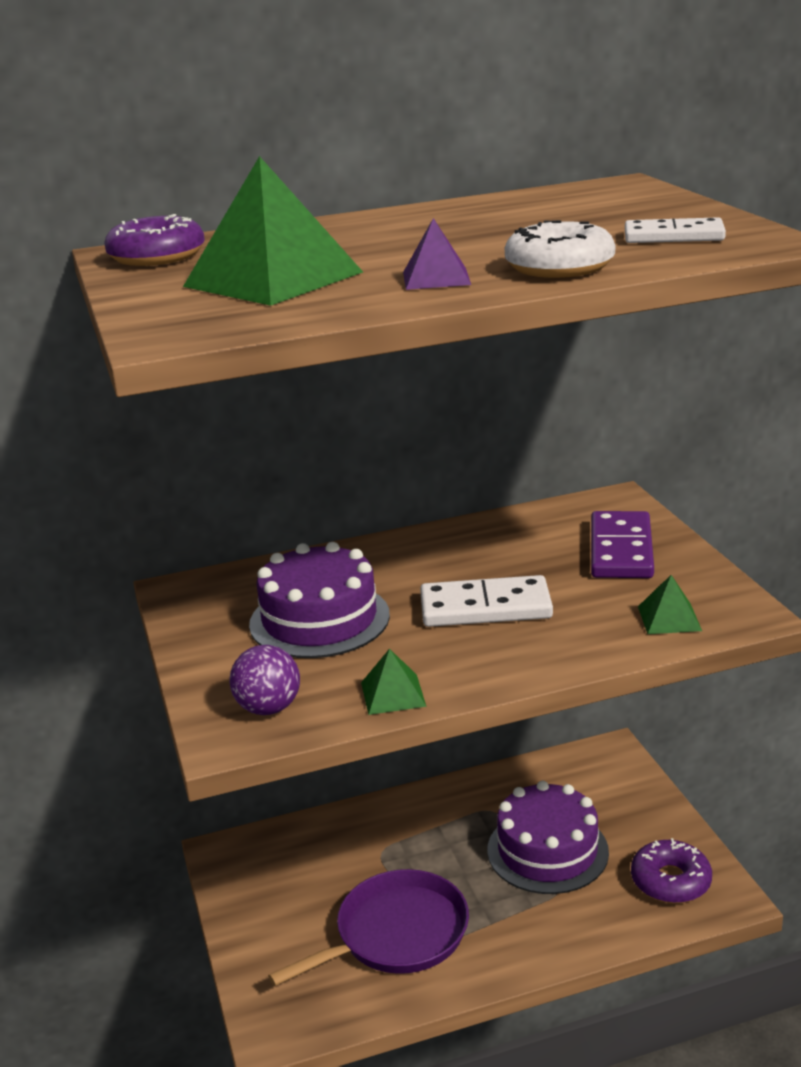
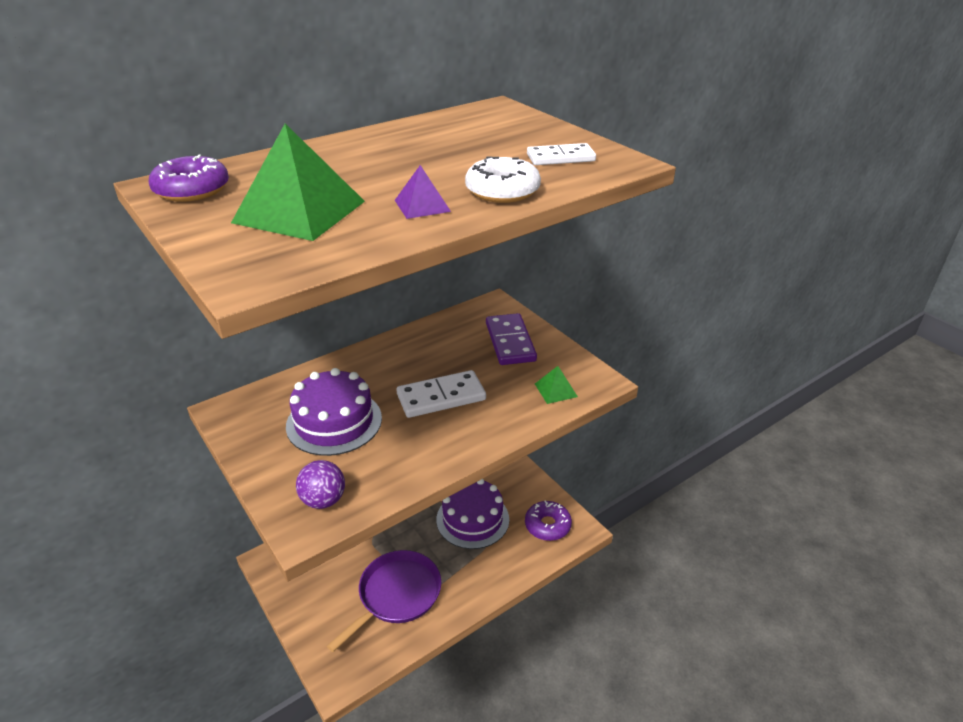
camera: 20 degrees left, 10 degrees up
(393, 694) = (404, 474): green pyramid -> none

